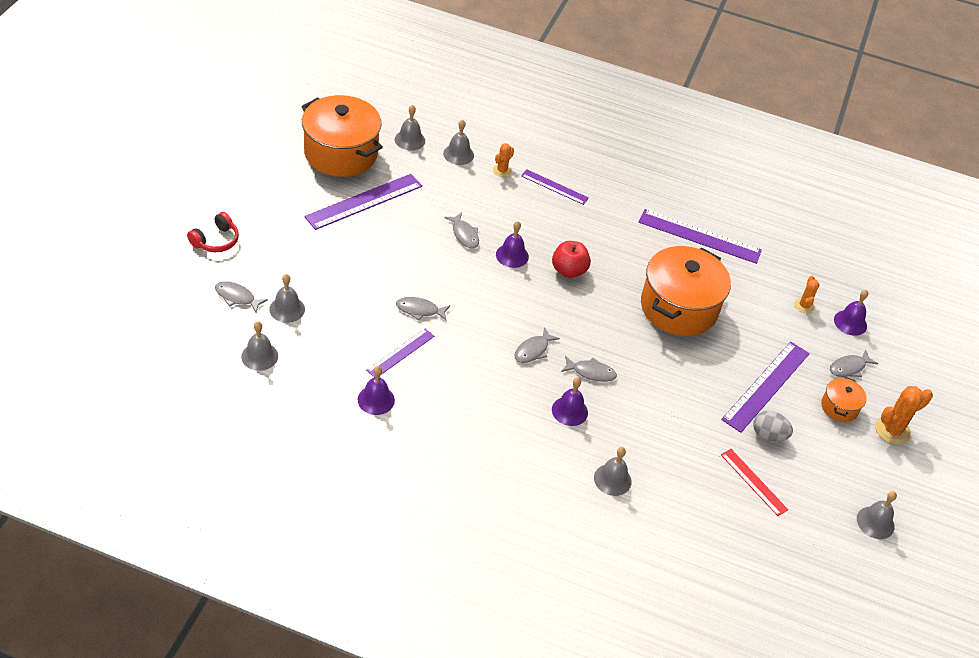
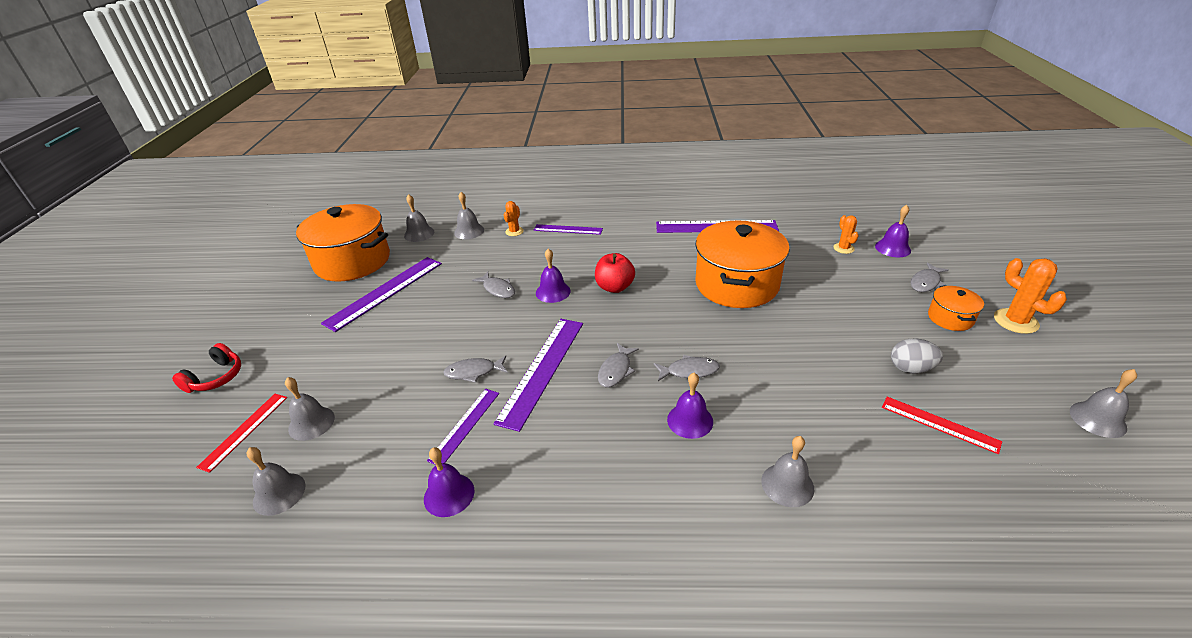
camera: 10 degrees left, 10 degrees down
(237, 297) = (244, 430): grey fish -> red ruler
(766, 386) = (868, 323): purple ruler -> purple ruler (542, 370)
(892, 430) = (1015, 321): orange cactus -> orange cactus turned 75 degrees counterclockwise

